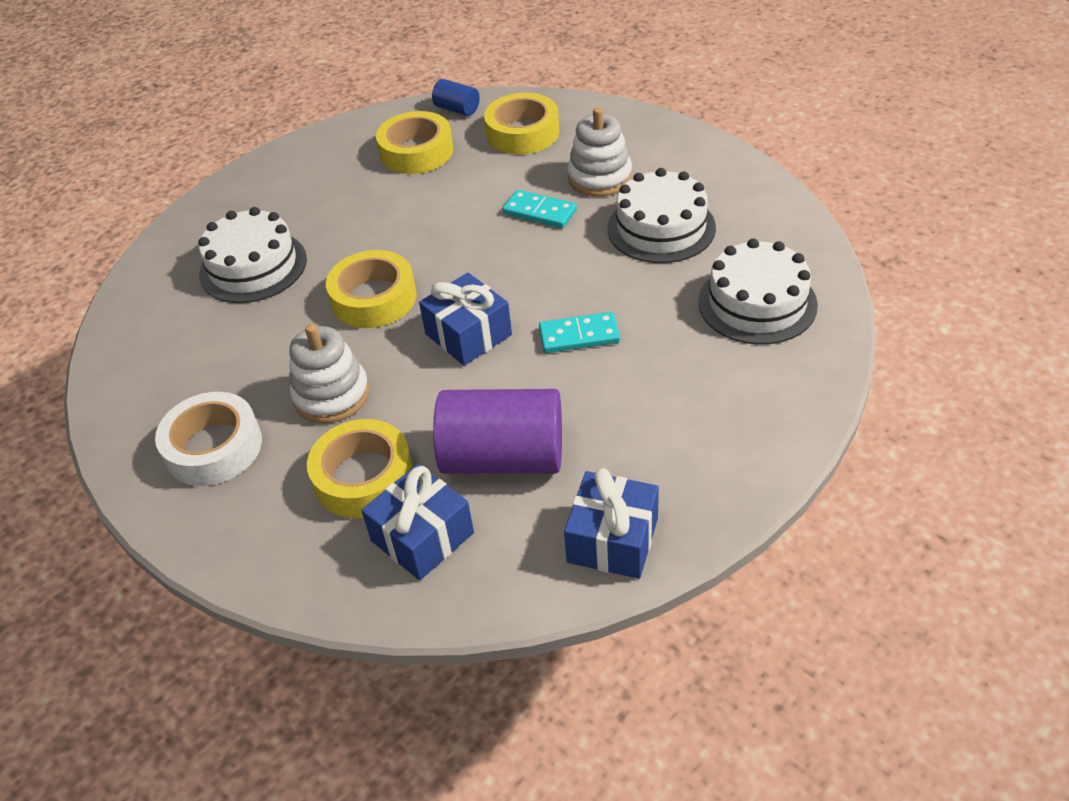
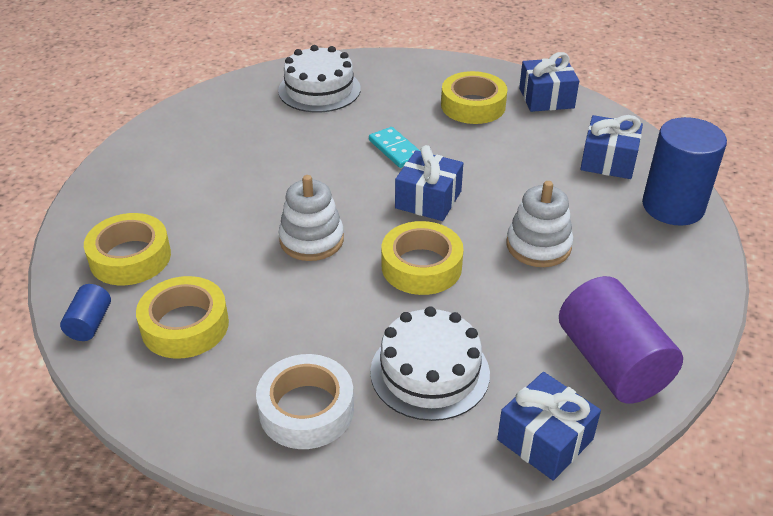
camera: 120 degrees left, 5 degrees down
(135, 308) = (545, 440): none -> blue gift
(213, 447) = (637, 287): white tape -> white tape (306, 409)
(292, 556) = (673, 206): none -> blue cylinder
(363, 477) = (591, 200): yellow tape -> yellow tape (473, 106)
(503, 457) = (525, 149): purple cylinder -> purple cylinder (612, 363)
(540, 212) = (258, 209): turquoise domino -> none
(600, 177) = (194, 189): white stacking toy -> white stacking toy (311, 240)
(661, 228) = (253, 143): white cake -> none

